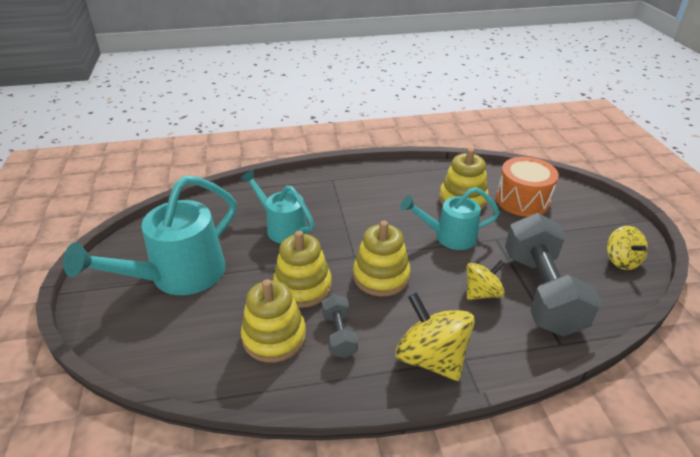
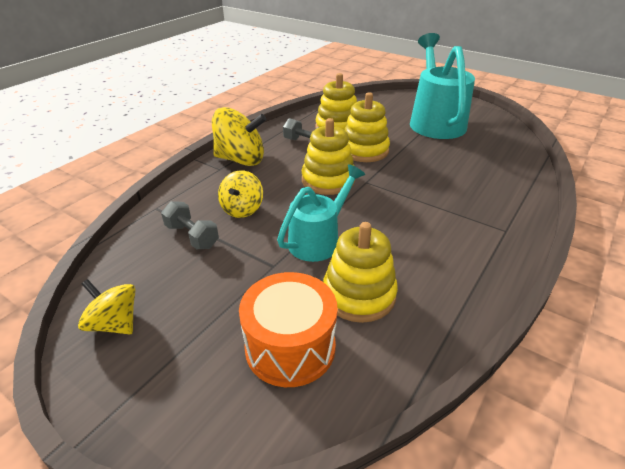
camera: 135 degrees right, 0 degrees up
(282, 227) = (446, 170): turquoise watering can -> none
(541, 292) = (192, 236): grey dumbbell -> grey dumbbell, size x0.47

